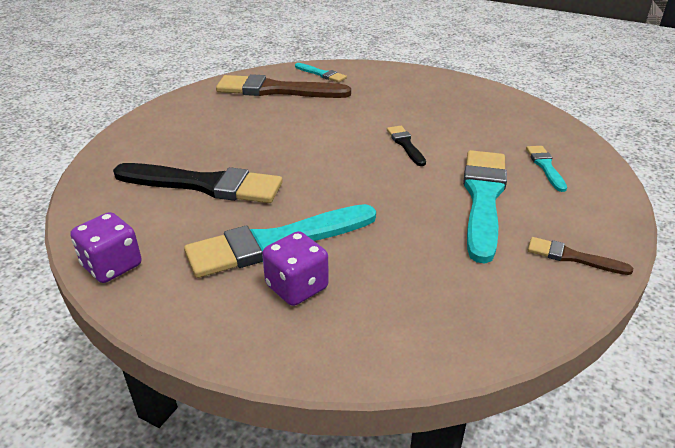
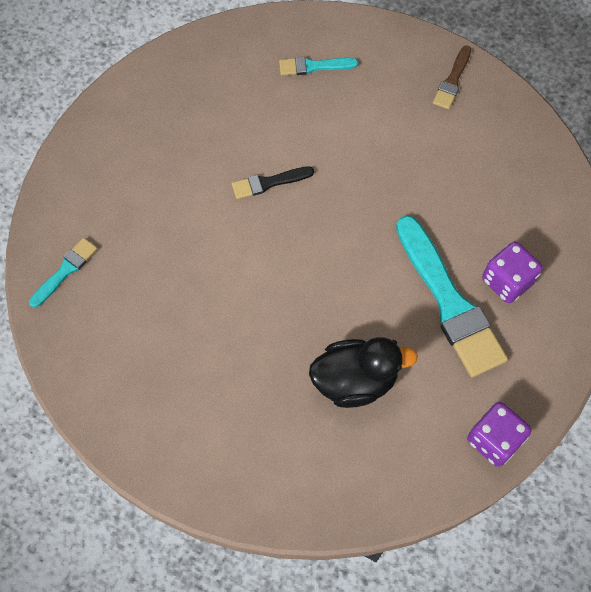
camera: 90 degrees left, 30 degrees up
(205, 185) = (355, 380): black brush -> black duck
(276, 90) = (115, 327): brown brush -> none
(483, 198) = (371, 127): turquoise brush -> none

